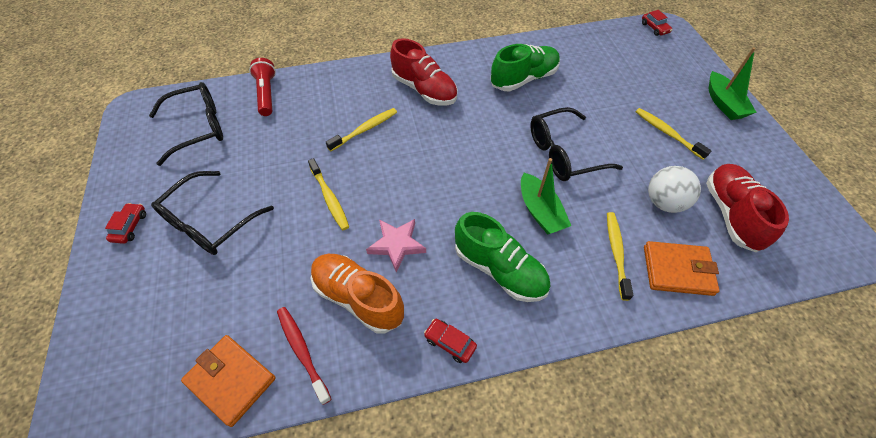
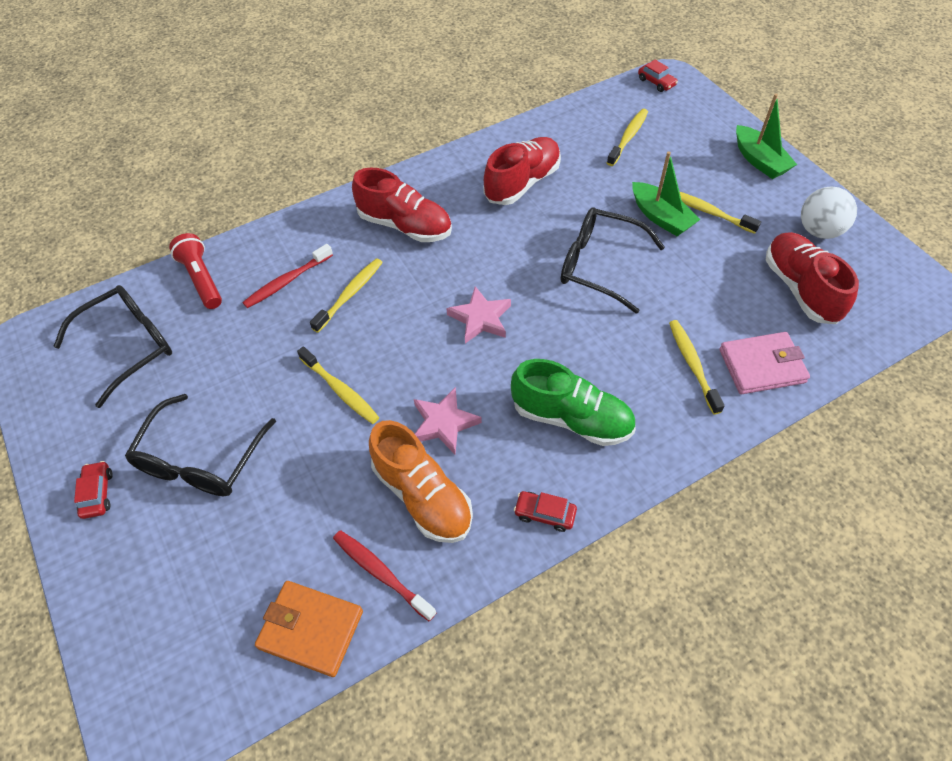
camera: 15 degrees left, 0 degrees up
(324, 109) = (287, 281): none -> red toothbrush
(358, 298) = (422, 496): orange shoe -> orange shoe turned 150 degrees counterclockwise
(455, 171) = (480, 318): none -> pink star
(524, 79) = (522, 183): green shoe -> red shoe
(540, 211) = (594, 340): green boat -> green boat (661, 217)
(563, 154) = (599, 265): black glasses -> black glasses turned 60 degrees clockwise
(619, 63) = (628, 137): none -> yellow toothbrush
(664, 202) = (727, 294): white ball -> white ball (819, 231)
(677, 270) = (762, 366): orange wallet -> pink wallet

